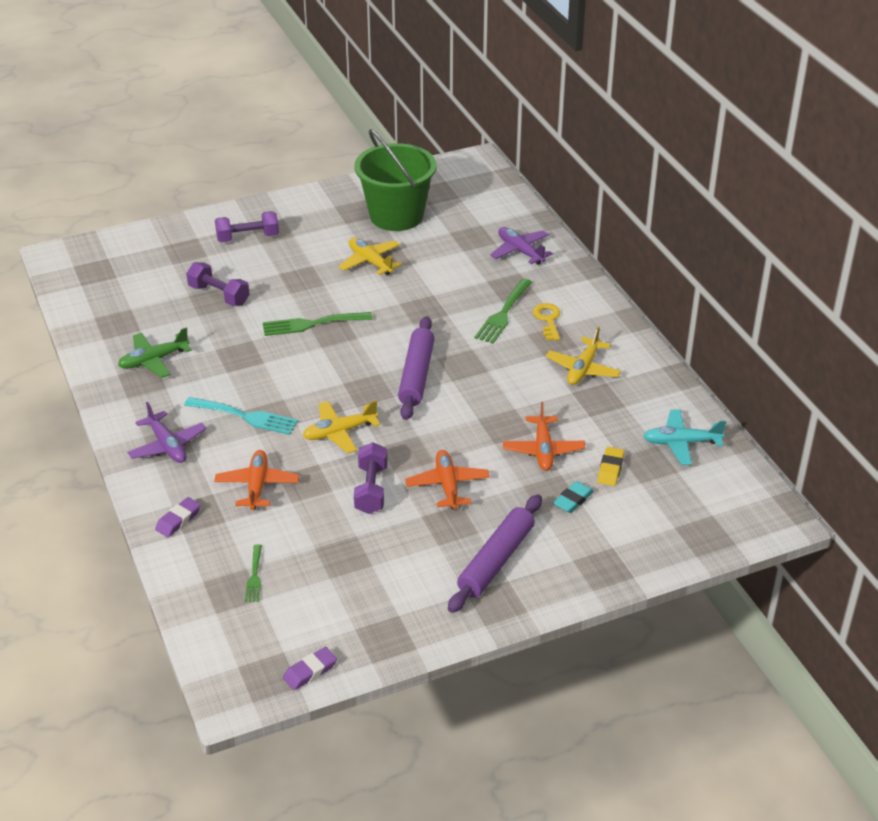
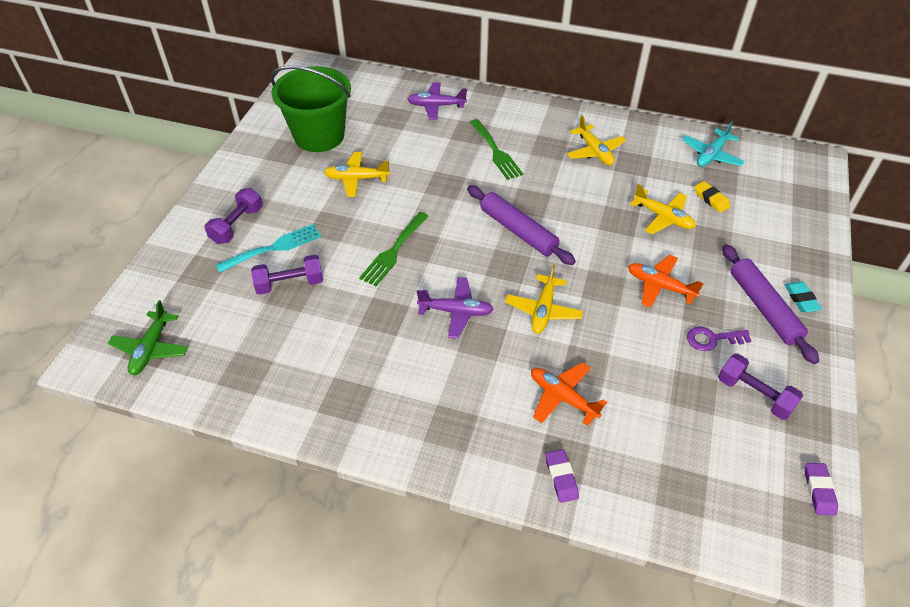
camera: 50 degrees left, 10 degrees up
(154, 360) = (327, 375): green plane -> green plane (151, 349)
(167, 445) = (453, 430): purple plane -> purple plane (456, 311)
(245, 416) = (467, 355): turquoise fork -> turquoise fork (274, 248)
(254, 576) = (676, 463): green fork -> none
(371, 489) = (628, 330): purple dumbbell -> purple dumbbell (754, 395)
(417, 543) = (712, 339): none -> purple key
(543, 450) = (663, 217): orange plane -> yellow plane
(548, 320) = (525, 136): yellow key -> none
(573, 500) = (728, 234): turquoise eraser -> turquoise eraser (801, 299)

